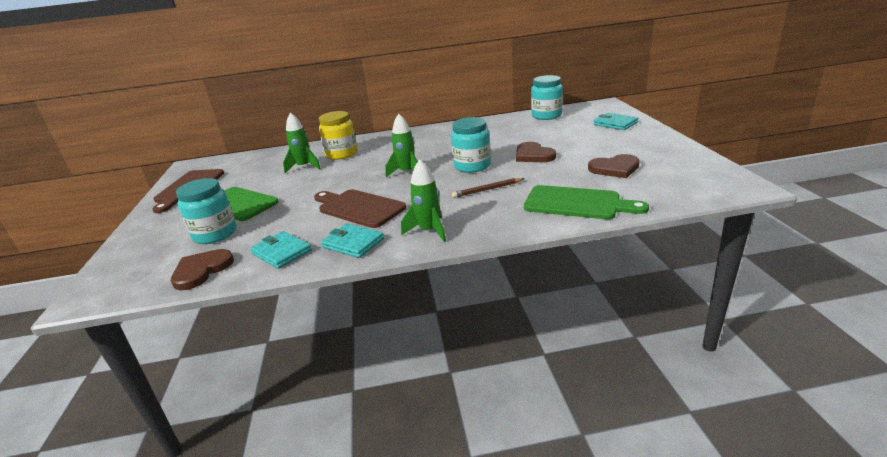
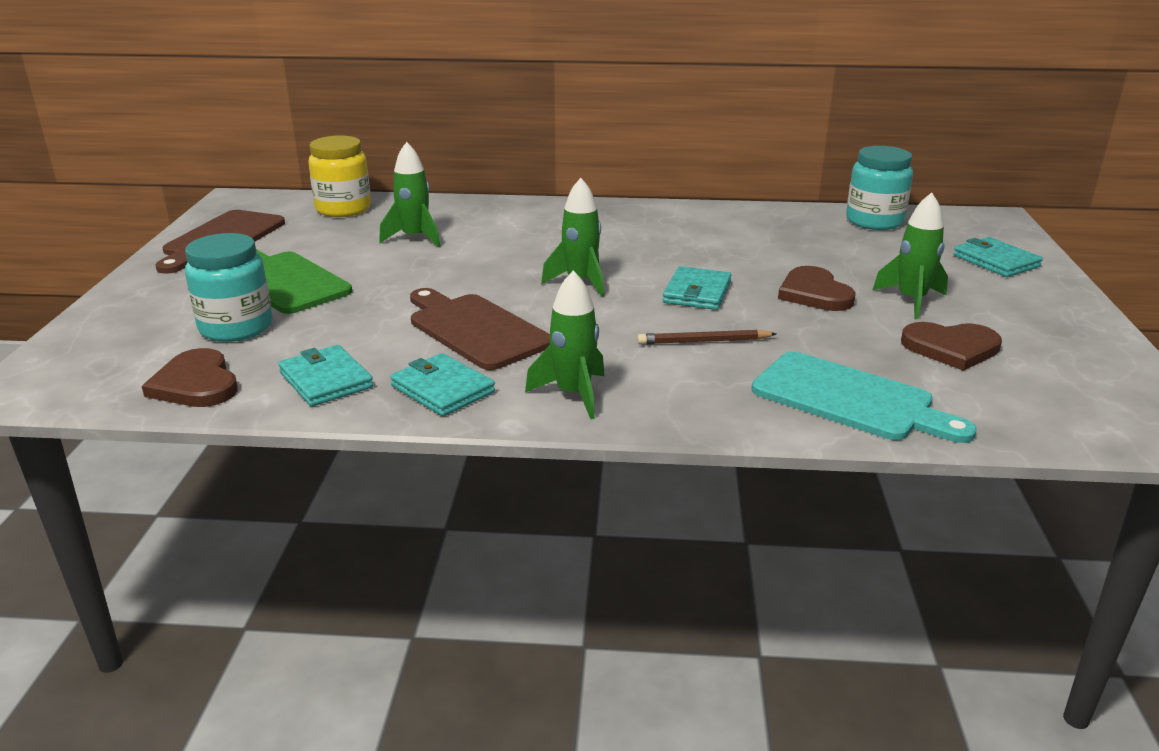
camera: 10 degrees right, 0 degrees up
(201, 270) = (196, 384): brown heart -> brown heart turned 75 degrees counterclockwise
(341, 154) = (485, 227): yellow jar -> yellow jar (343, 209)
(472, 166) = (697, 292): turquoise jar -> turquoise wallet
(577, 203) = (850, 399): green cutting board -> turquoise cutting board
(583, 149) = (911, 300): none -> green rocket

